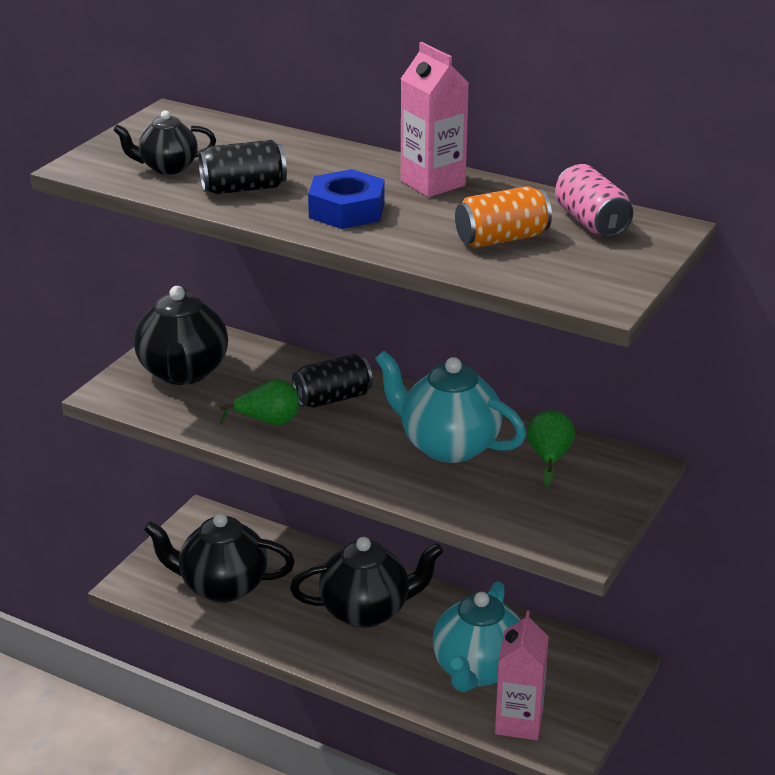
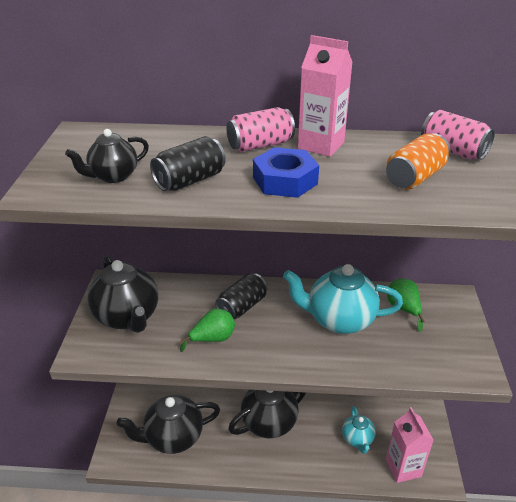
camera: 25 degrees left, 5 degrees up
(360, 168) = (260, 145): none -> pink can
(477, 670) = (357, 439): turquoise teapot -> turquoise teapot, size x0.56

